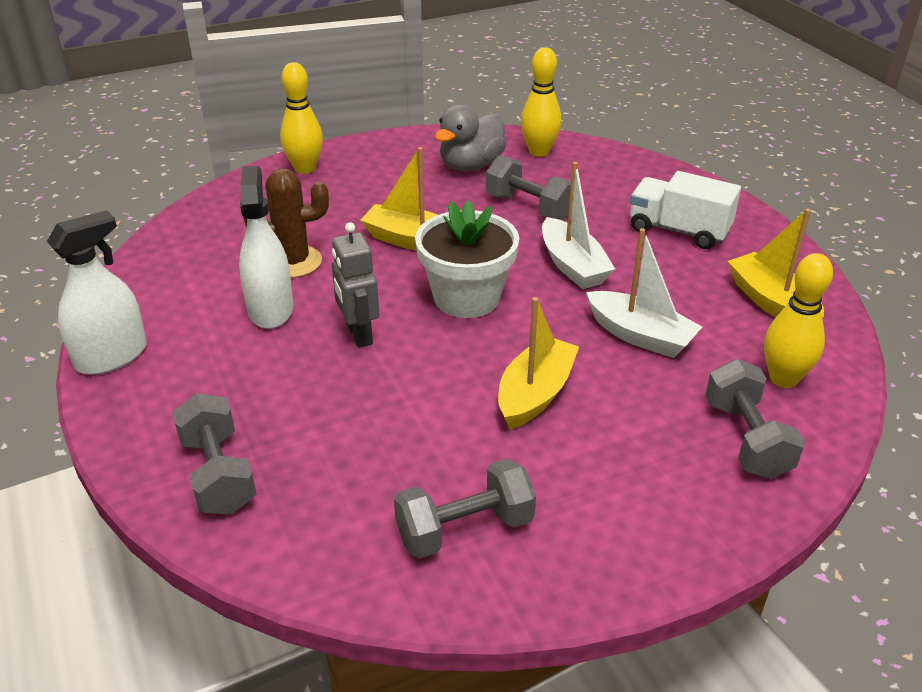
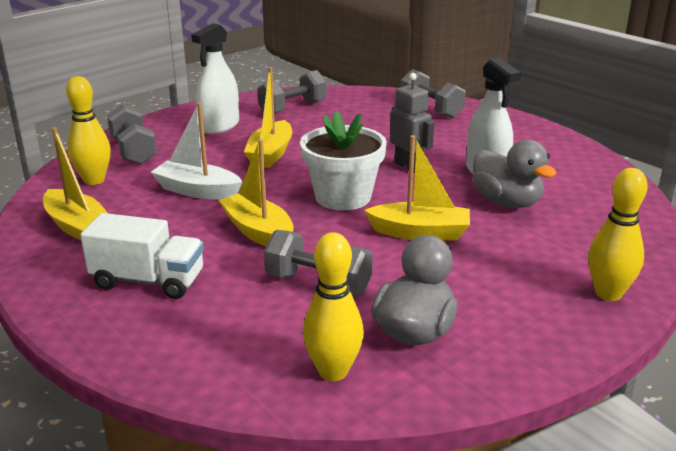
camera: 165 degrees right, 10 degrees down
(111, 356) = (556, 138): white spray bottle -> white spray bottle (219, 126)
(293, 262) = (506, 202): brown cactus -> grey duck
(573, 266) = (258, 232): white boat -> yellow boat

